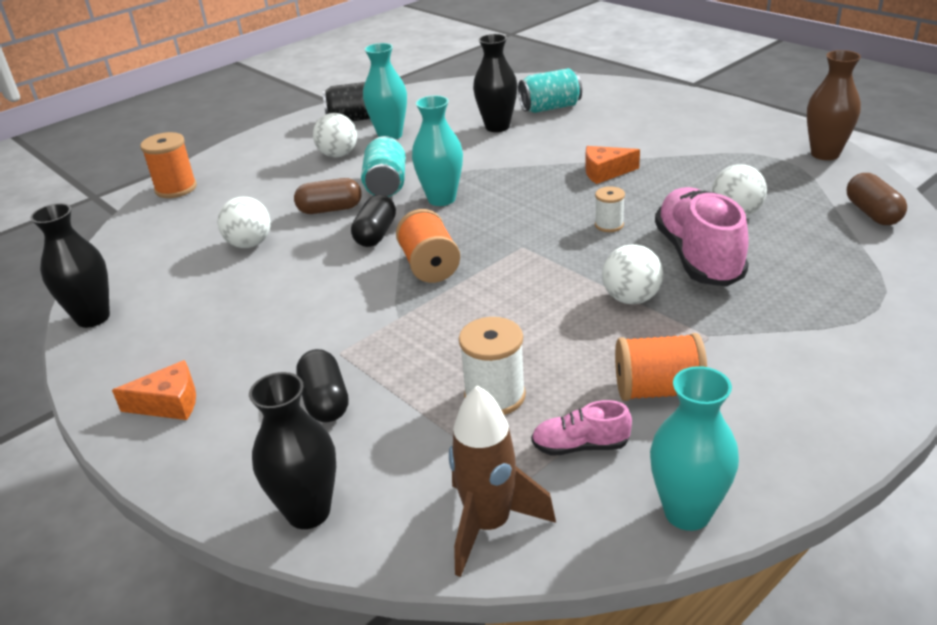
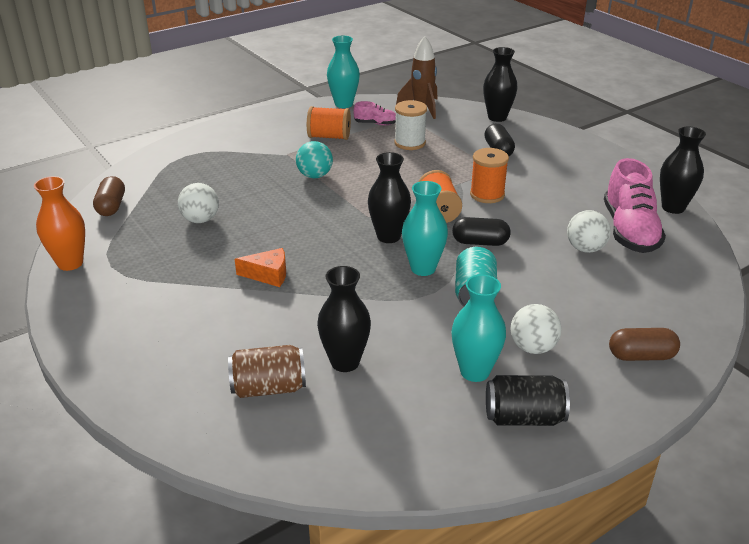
camera: 175 degrees left, 0 degrees up
(169, 403) = (585, 158): orange cheese -> none
(176, 188) = (700, 326): orange spool -> orange spool (487, 194)
(330, 209) = (524, 273): brown capsule -> brown capsule (641, 356)
(376, 234) = (480, 242): black capsule -> black capsule turned 75 degrees clockwise
(488, 226) = (388, 236): none -> black vase
(550, 108) = (268, 388): turquoise can -> brown can
(609, 225) = (297, 224): white spool -> none
(631, 298) = (315, 176): white ball -> turquoise ball
(698, 257) = (255, 194): pink shoe -> pink shoe (629, 231)
(825, 154) = (70, 263): brown vase -> orange vase

